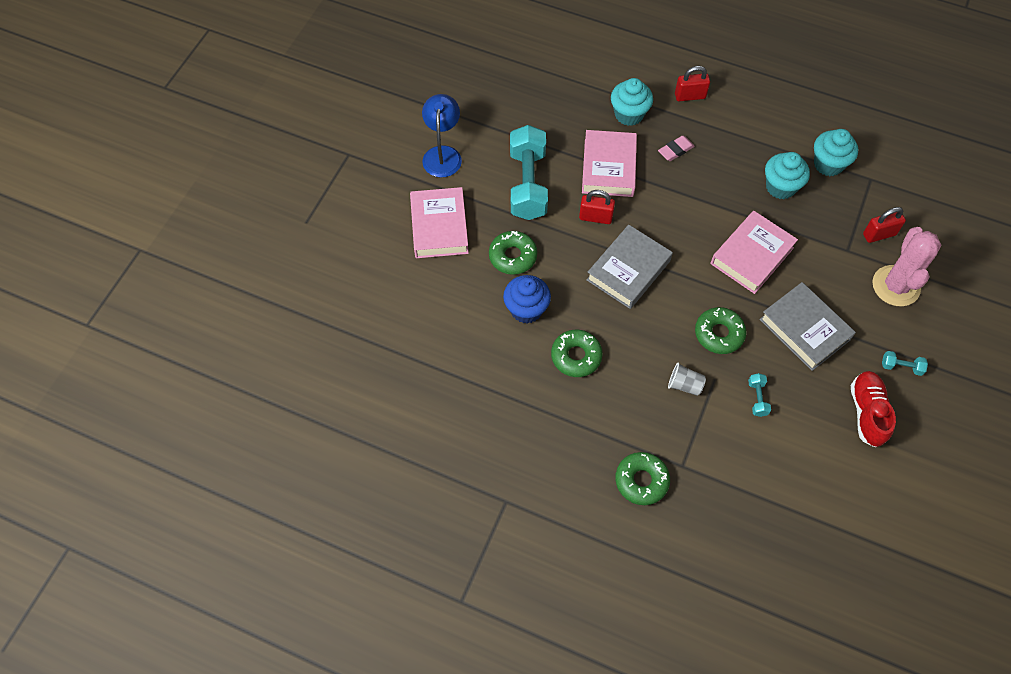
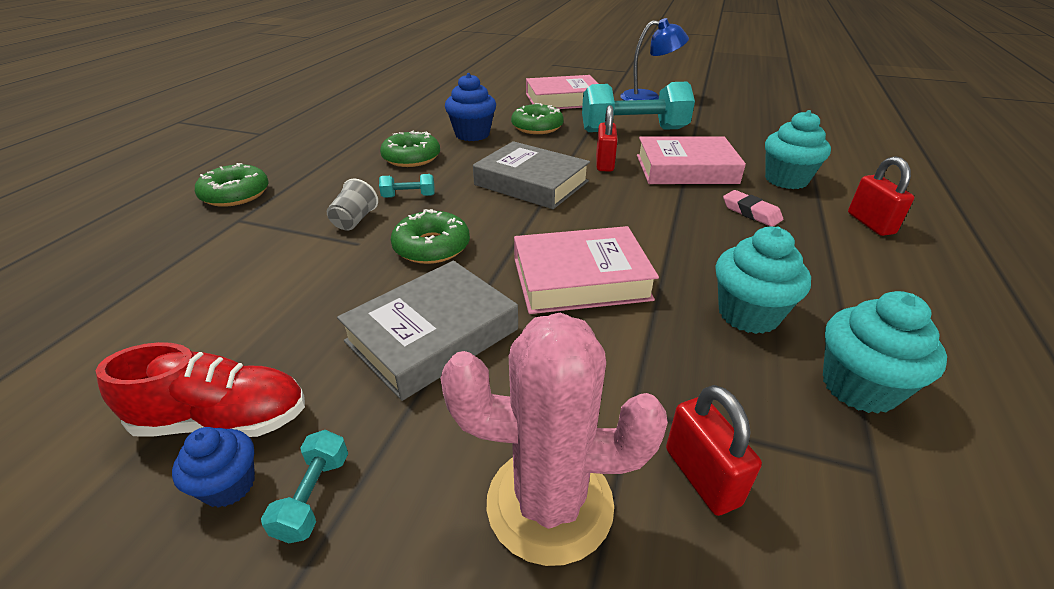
camera: 85 degrees right, 25 degrees down
(752, 256) = (580, 279): pink book -> pink book turned 45 degrees counterclockwise
(757, 398) = (311, 280): turquoise dumbbell -> turquoise dumbbell (409, 196)
(899, 399) = (229, 485): none -> blue cupcake

